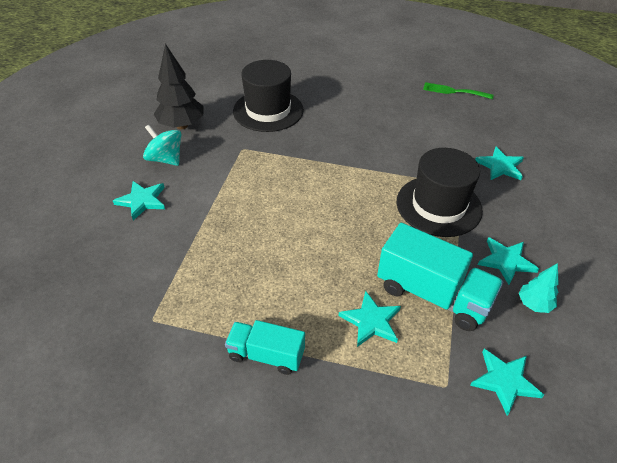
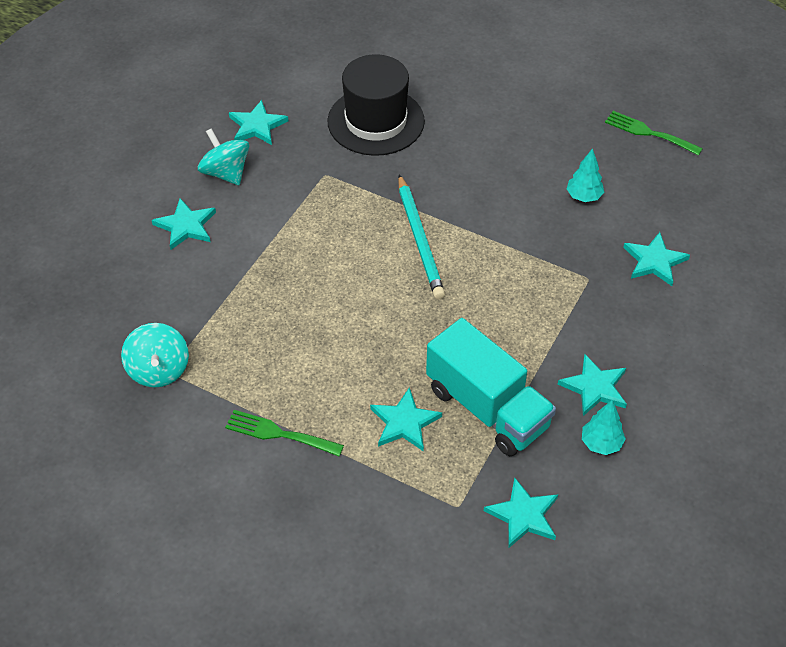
camera: 15 degrees right, 5 degrees up
(142, 320) = (159, 370): none -> turquoise spinning top
(182, 125) = (257, 126): black tree -> turquoise star
(266, 355) = (279, 433): turquoise truck -> green fork
(328, 180) = (420, 239): none -> turquoise pencil
(431, 134) = (584, 196): none -> turquoise tree
(438, 206) = (545, 301): black hat -> none

